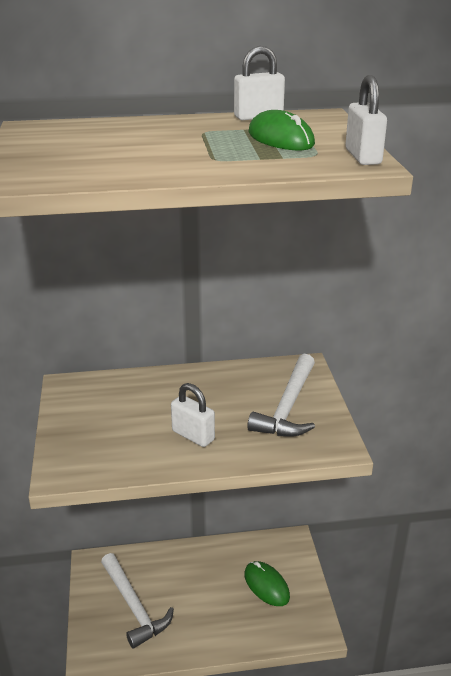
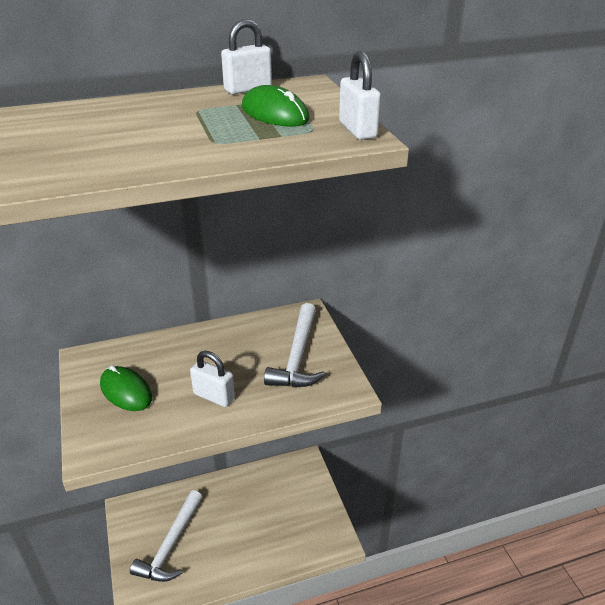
camera: 10 degrees left, 5 degrees up
(133, 606) = (170, 545): white hammer -> white hammer turned 60 degrees clockwise
(266, 585) = (288, 507): green mouse -> green mouse (126, 391)

